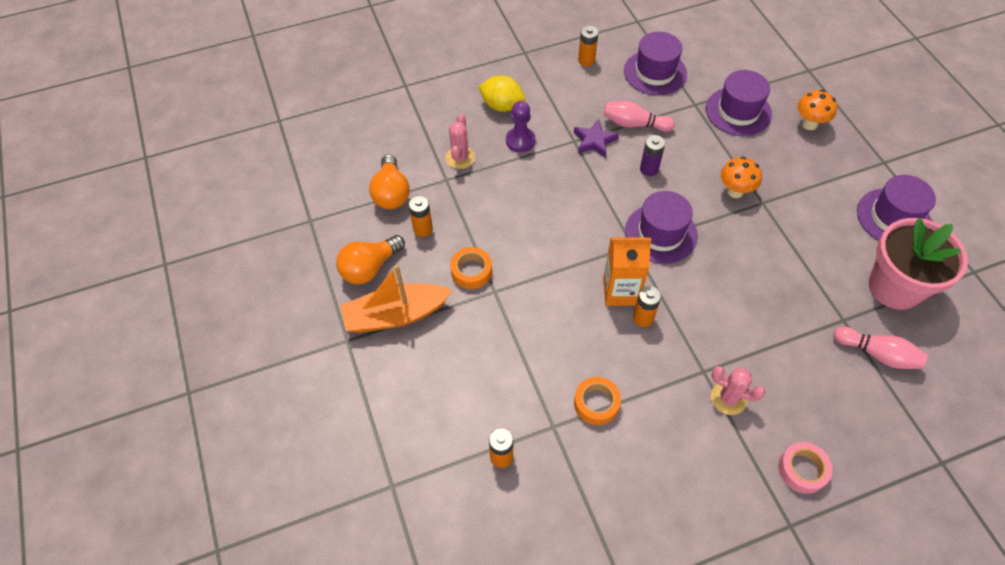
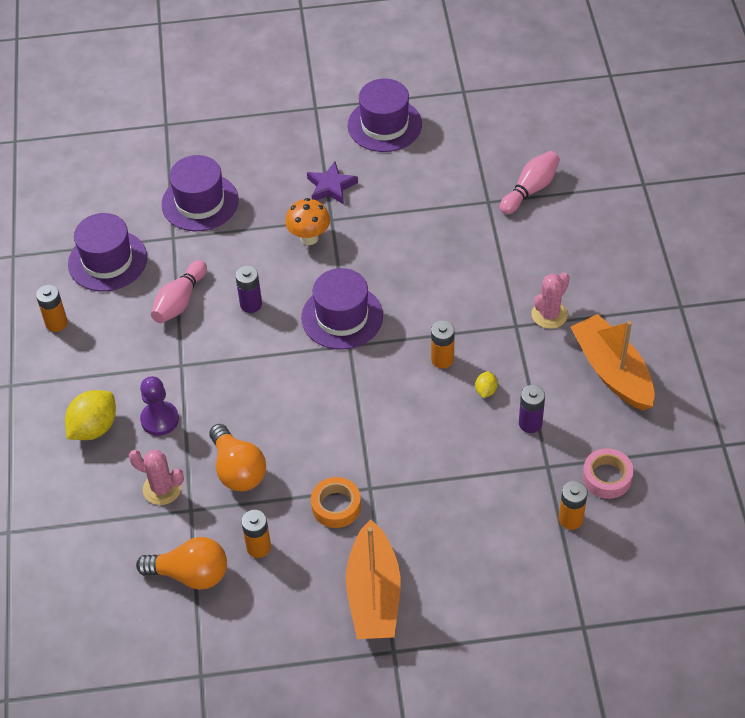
camera: 75 degrees left, 5 degrees down
(370, 268) = (298, 613): orange light bulb -> orange light bulb (238, 470)
(594, 141) = (190, 345): purple star -> purple star (331, 187)
(596, 403) = (530, 423): orange tape -> purple battery
(620, 291) = (404, 371): orange carton -> none
(621, 359) = (485, 390): none -> yellow lemon
(681, 468) = (612, 371): none -> orange boat
(802, 470) = (631, 281): pink tape -> pink tape (607, 477)
(809, 124) = (242, 149): orange mushroom -> none
(895, 287) = (463, 152): pink flower pot -> none

